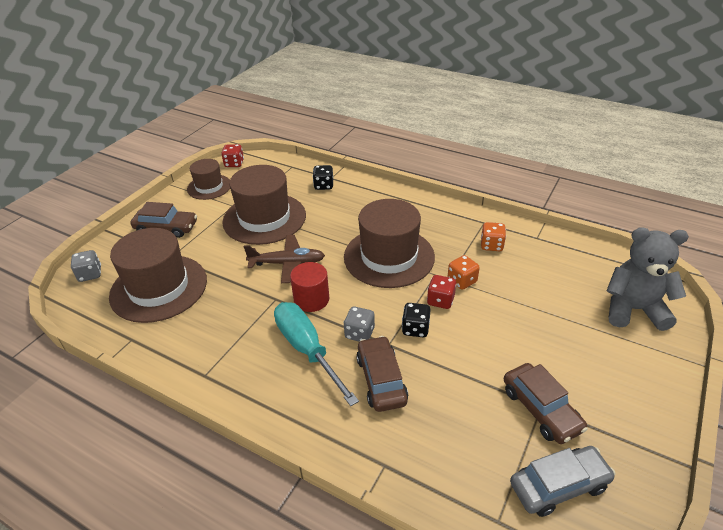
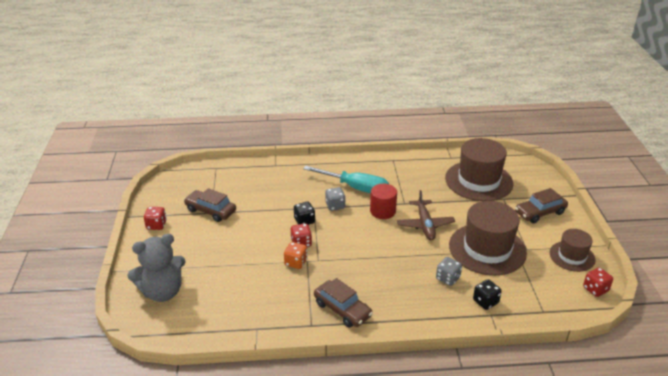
camera: 145 degrees right, 5 degrees down
(90, 274) = (529, 171): grey dice -> grey dice (447, 278)
(287, 263) = (425, 225): brown plane -> brown plane turned 60 degrees counterclockwise
(381, 380) = (303, 191): brown car -> brown car (342, 309)
(389, 257) = (362, 259): brown hat -> none
(491, 245) = (291, 303): orange dice -> none
(559, 485) = (193, 186): grey car -> none
(637, 420) = (156, 225): none -> red dice

